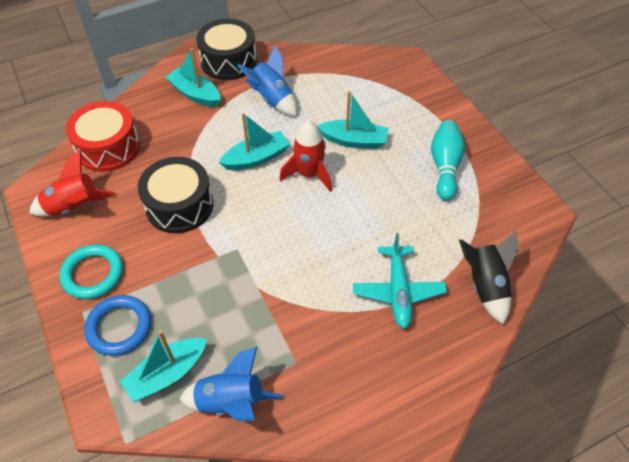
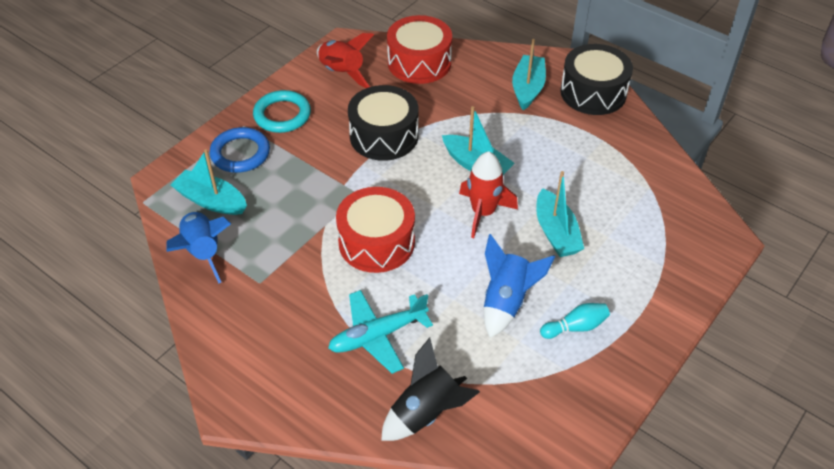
camera: 65 degrees right, 5 degrees down
(272, 99) = (565, 146): blue rocket -> blue rocket (506, 301)
(299, 256) = (376, 242): none -> red drum
(445, 167) = (575, 327): turquoise bowling pin -> turquoise bowling pin, size x0.64

